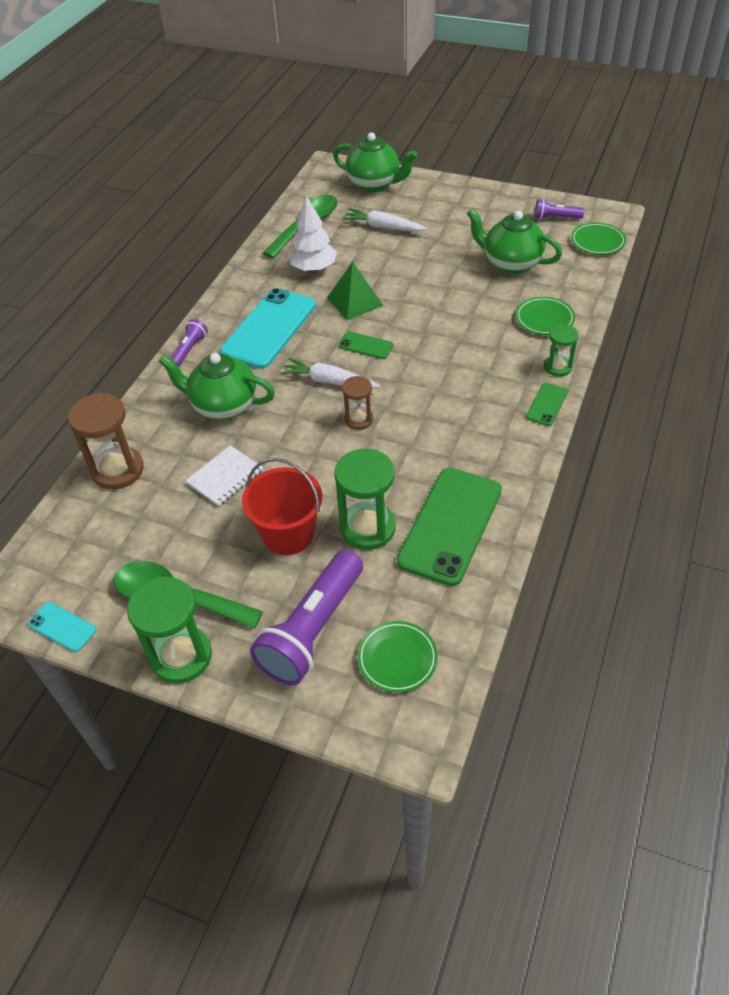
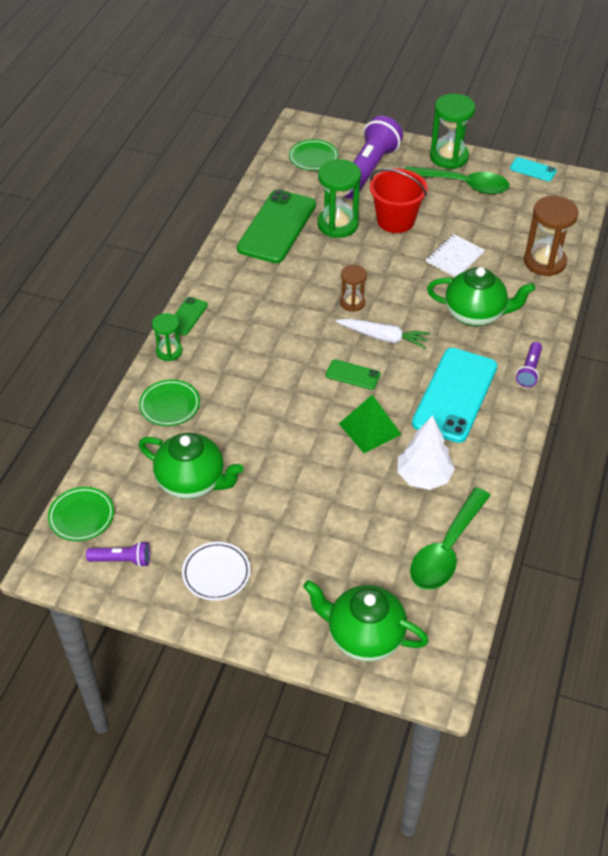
camera: 175 degrees right, 0 degrees up
(383, 227) = (345, 546): white carrot -> none
(482, 212) = (216, 573): none -> white plate

